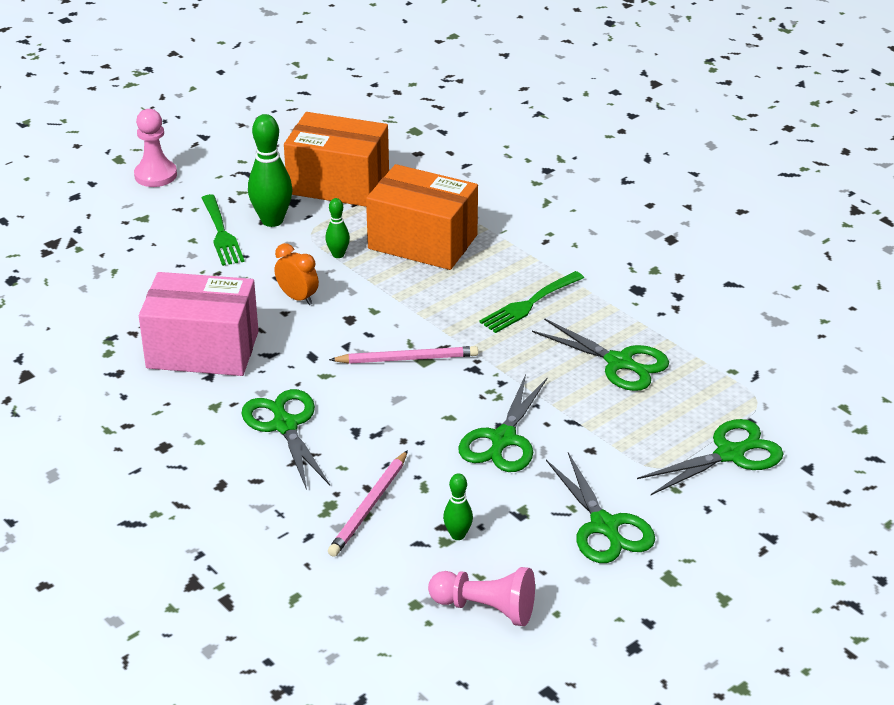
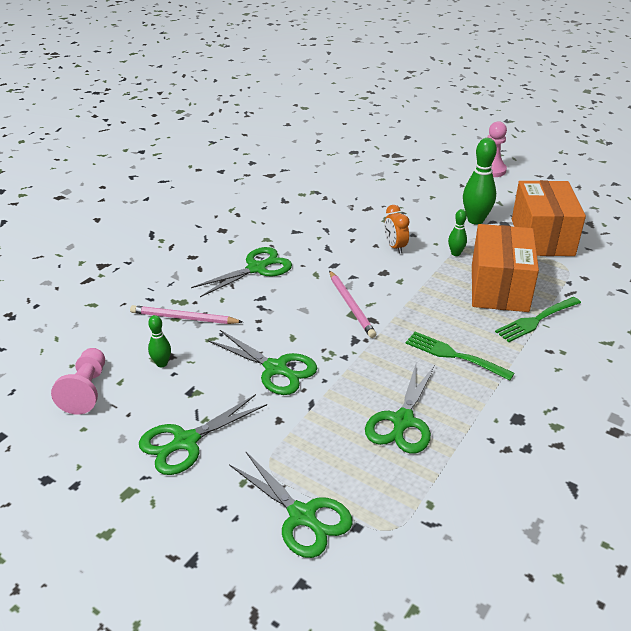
camera: 75 degrees right, 0 degrees up
(203, 350) = (320, 223): pink box -> none
(221, 233) = (446, 205): green fork -> green fork (536, 320)
(298, 298) = (395, 247): orange clock -> orange clock turned 135 degrees clockwise
(503, 439) = (275, 368): green scissors -> green scissors turned 150 degrees counterclockwise

